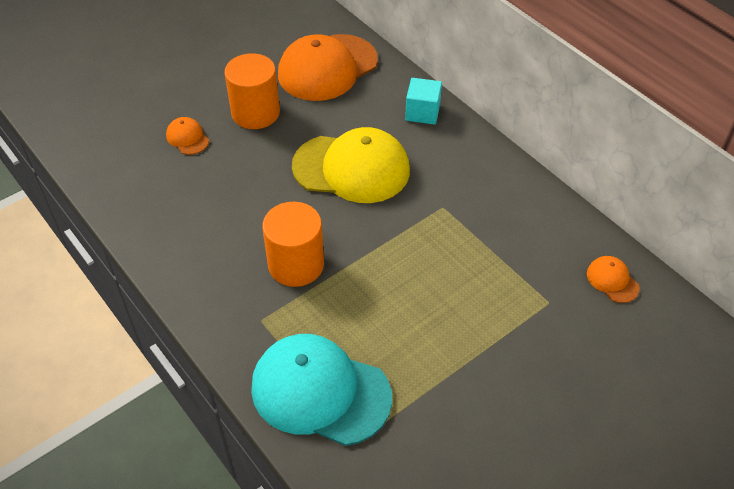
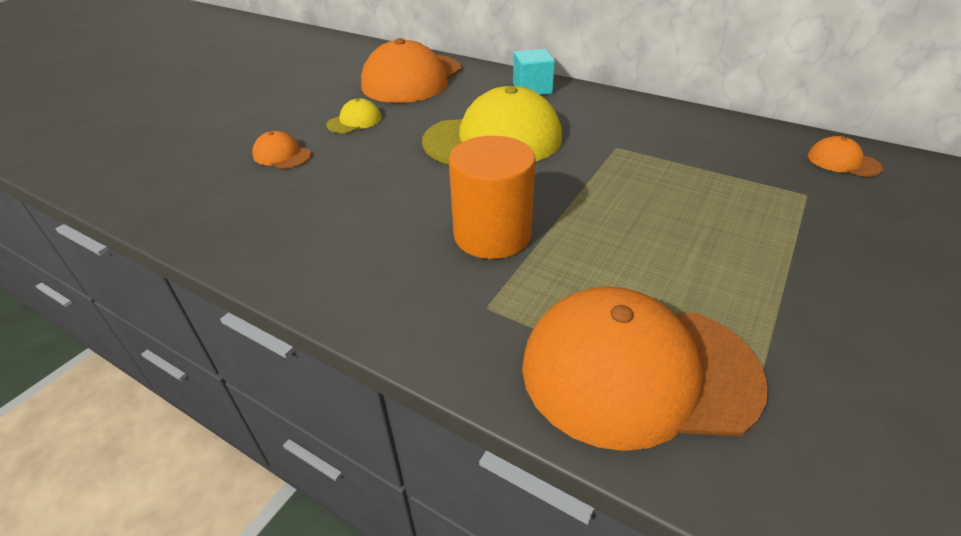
camera: 20 degrees left, 10 degrees down
(255, 113) = (354, 121): orange cylinder -> yellow cap
(320, 391) = (637, 371): turquoise cap -> orange cap

